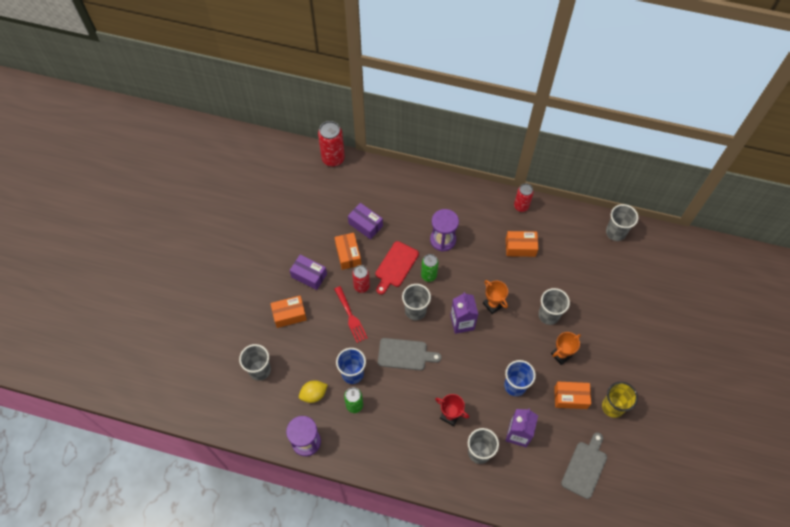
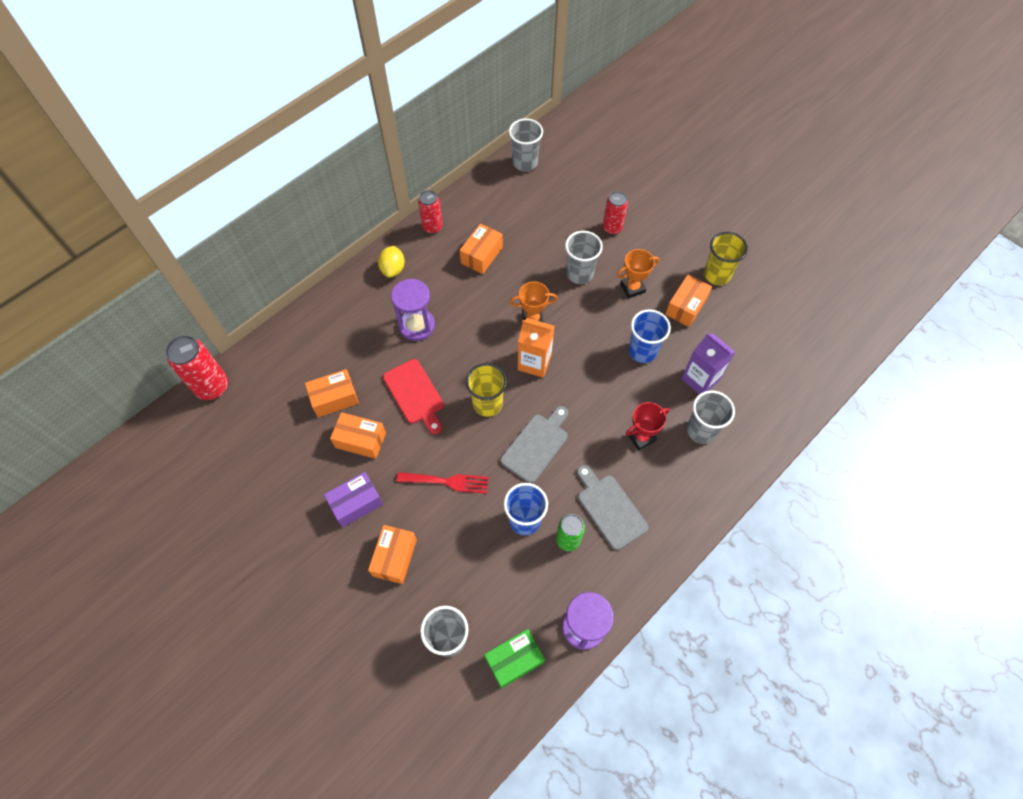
camera: 60 degrees left, 0 degrees up
(266, 412) = (514, 660): none -> green box
(313, 394) = (525, 583): yellow lemon -> yellow lemon (393, 269)
(361, 286) = (415, 447): red can -> red can (612, 228)
(365, 225) = (334, 398): purple box -> orange box
(415, 311) = (487, 404): grey cup -> yellow cup
(428, 275) = (452, 365): green can -> none
(462, 322) = (534, 362): purple carton -> orange carton
(561, 355) = (632, 288): orange trophy -> orange trophy turned 75 degrees clockwise
(585, 467) = (769, 336): grey cutting board -> grey cutting board (609, 508)

